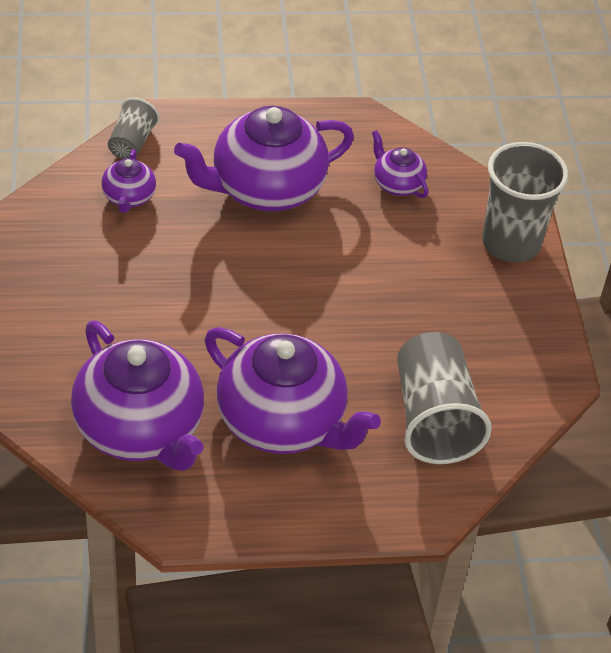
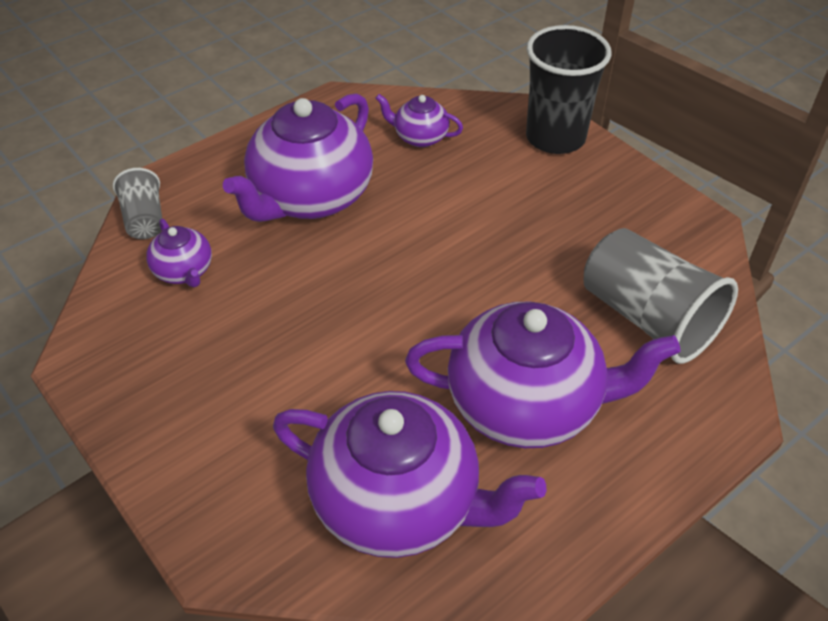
camera: 30 degrees left, 0 degrees up
(511, 243) = (555, 138): grey cup -> black cup

